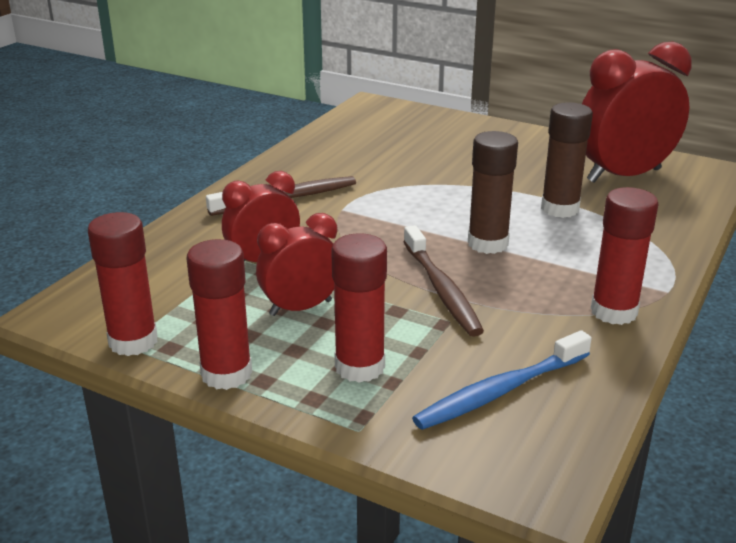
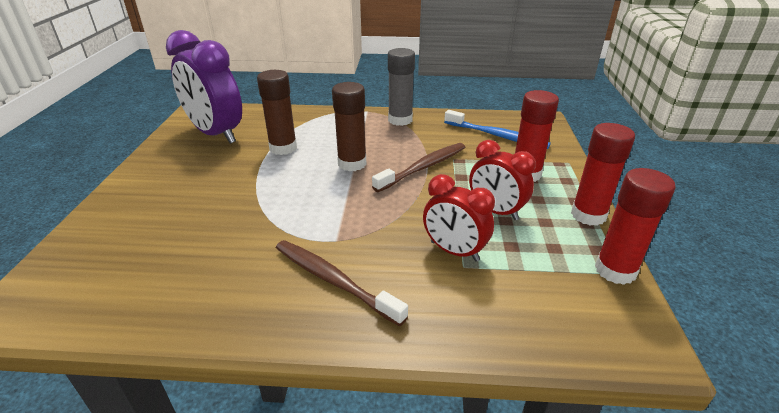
camera: 115 degrees left, 5 degrees up
(613, 312) = (400, 120): red glue stick -> grey glue stick
(623, 175) = (216, 134): red clock -> purple clock

